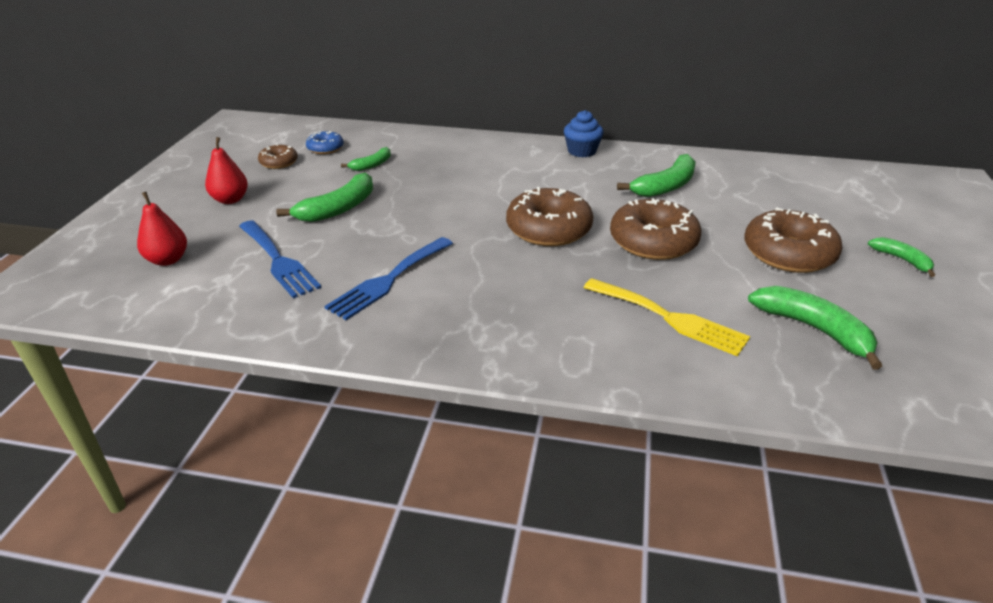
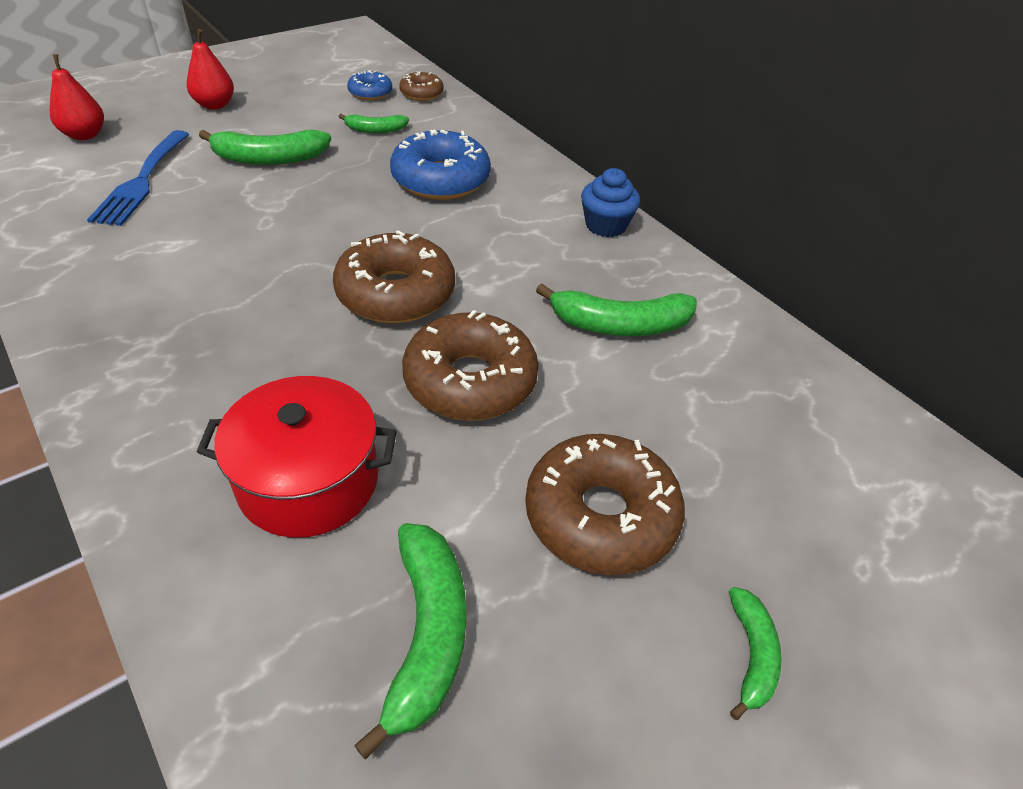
camera: 40 degrees right, 10 degrees up
(279, 162) = (310, 88): brown donut -> brown donut (421, 93)
(388, 280) = (174, 252): blue fork -> none
(462, 170) = (441, 179): none -> blue donut
(670, 318) = (308, 481): yellow fork -> red pot

